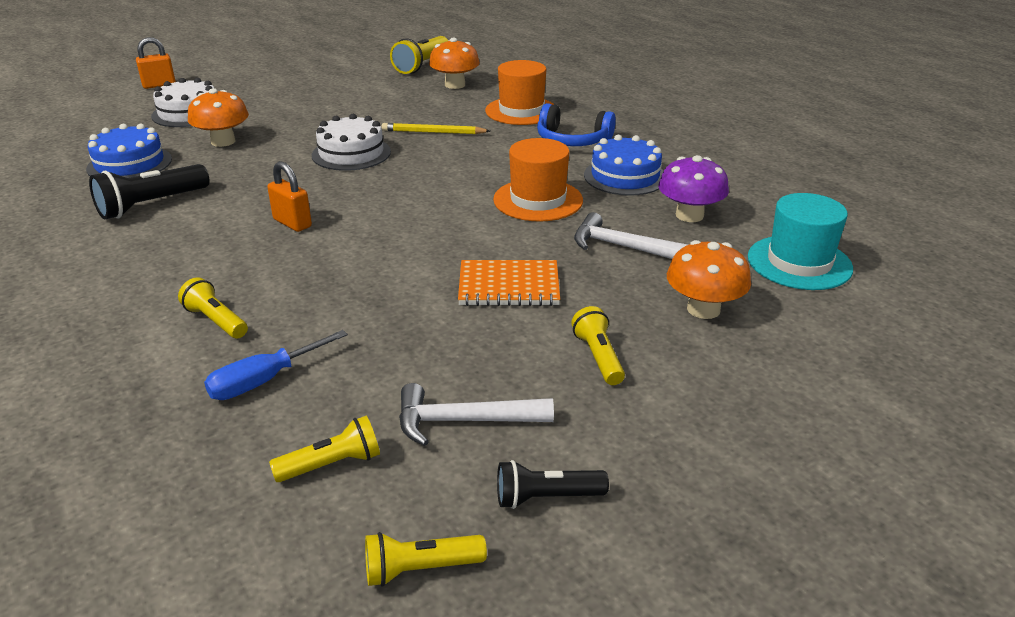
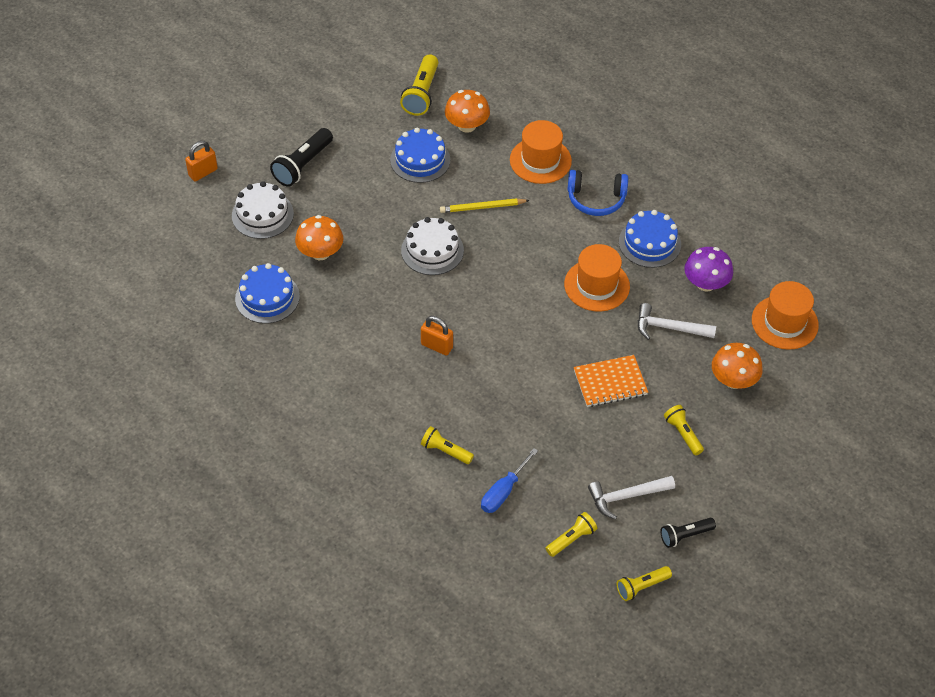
camera: 15 degrees left, 20 degrees up
(151, 205) = (322, 345): black flashlight -> black flashlight (302, 165)
(388, 99) = (420, 160): none -> blue cake
(799, 262) = (784, 322): turquoise hat -> orange hat

